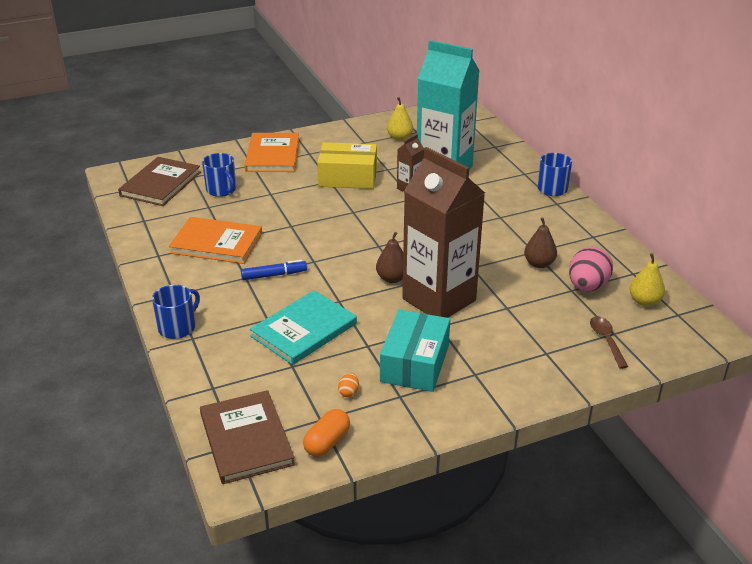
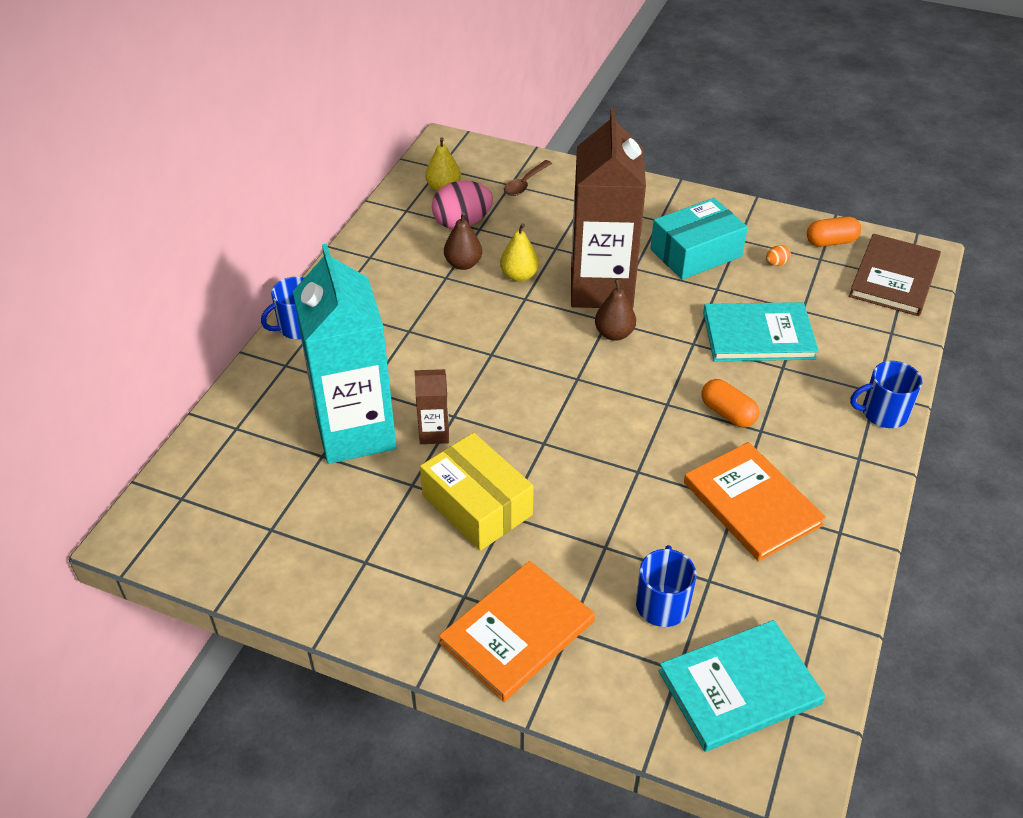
camera: 135 degrees left, 10 degrees up
(160, 184) = (739, 687): brown book -> turquoise book
(274, 275) = (727, 413): blue marker -> orange capsule
(399, 138) = (310, 534): yellow pear -> yellow pear (519, 276)

